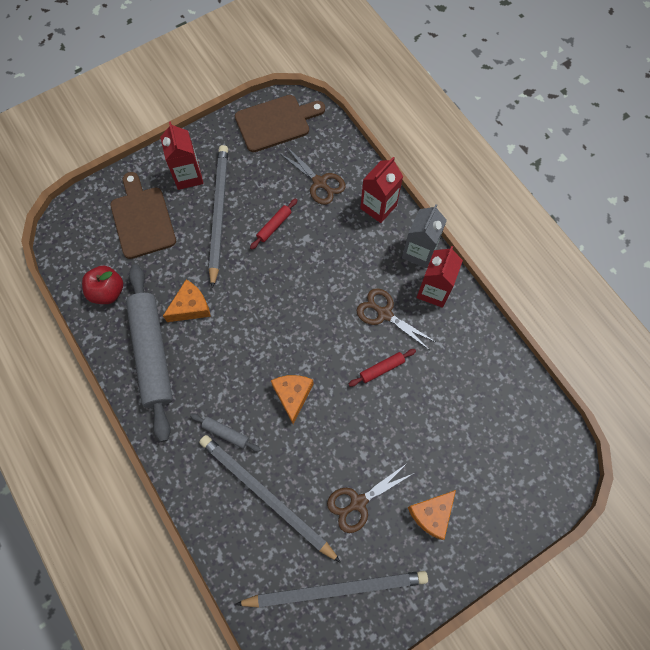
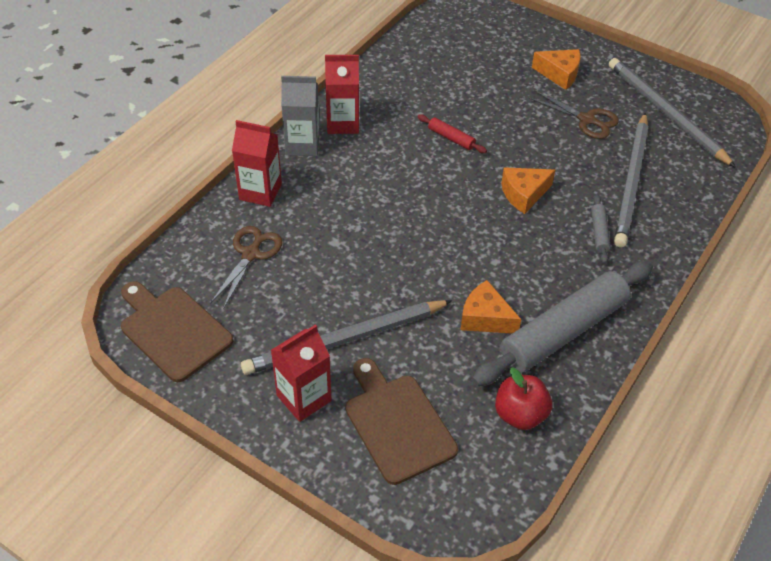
camera: 115 degrees left, 20 degrees down
(142, 219) = (397, 423): brown cutting board -> brown cutting board turned 105 degrees clockwise
(274, 226) = (334, 277): red rolling pin -> none
(384, 314) = (390, 152): brown scissors -> none

